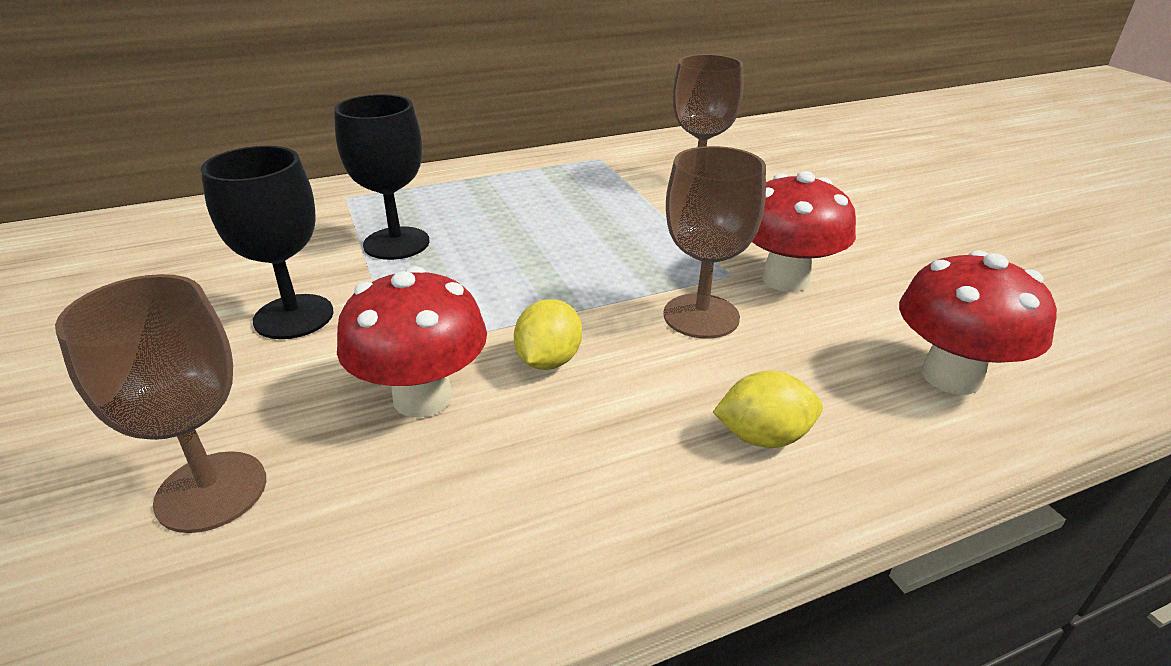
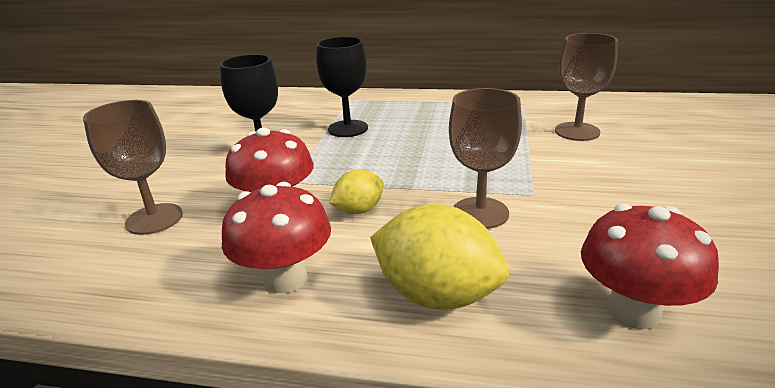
camera: 35 degrees right, 5 degrees down
(763, 437) = (437, 295): yellow lemon -> yellow lemon, size x1.78
(785, 279) = (571, 207): red mushroom -> red mushroom (285, 278)

